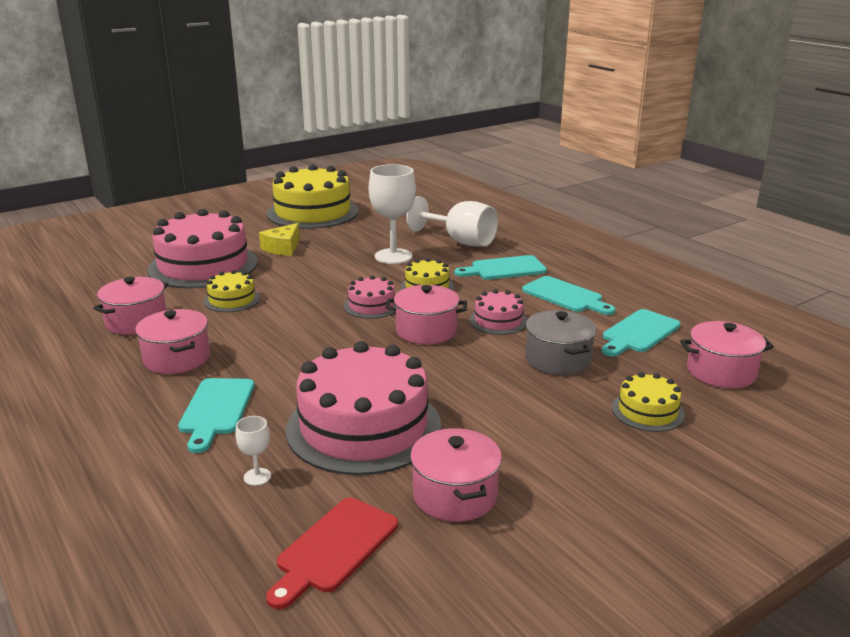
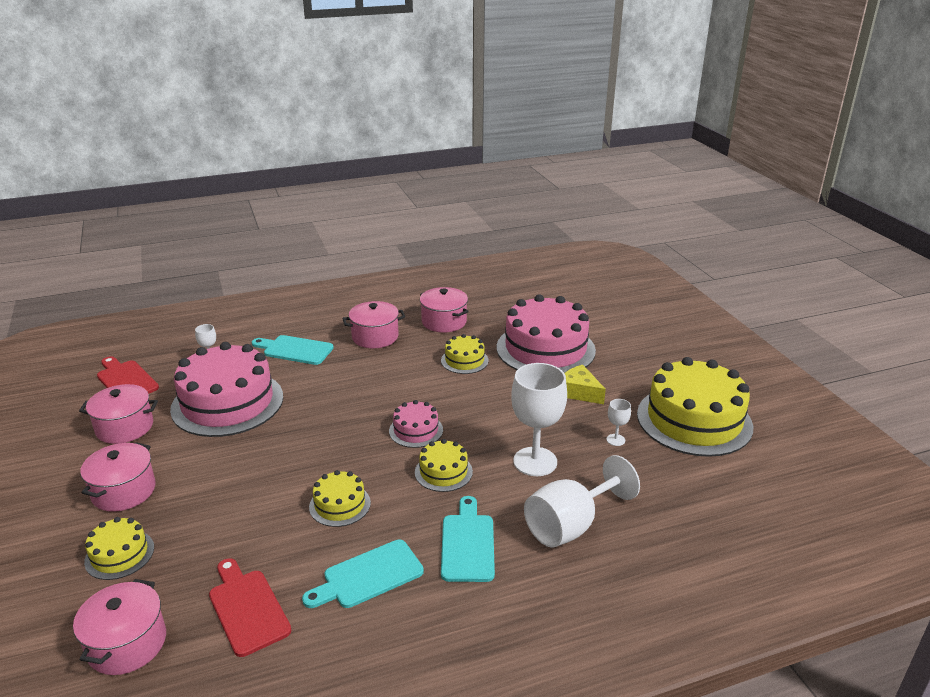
camera: 105 degrees right, 5 degrees up
(350, 233) = (615, 440): none -> white goblet
(426, 331) = (347, 454): pink pot -> pink pot (124, 491)
(498, 321) = (340, 505): pink cake -> yellow cake
(557, 360) = (241, 524): grey pot -> none
(639, 333) = (247, 608): turquoise cutting board -> red cutting board

